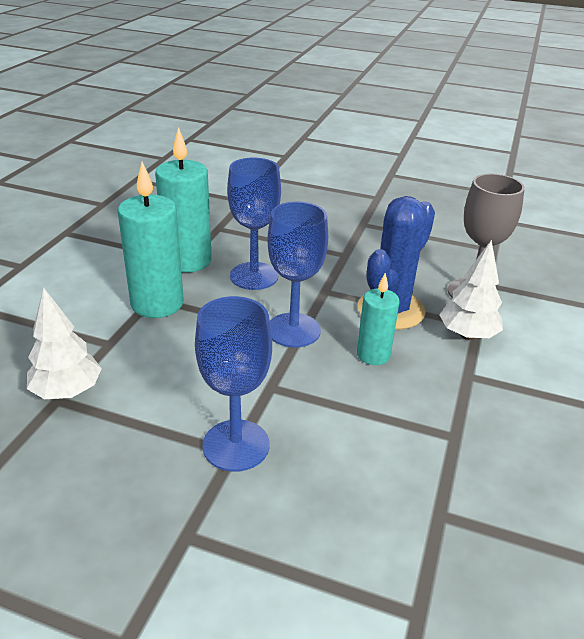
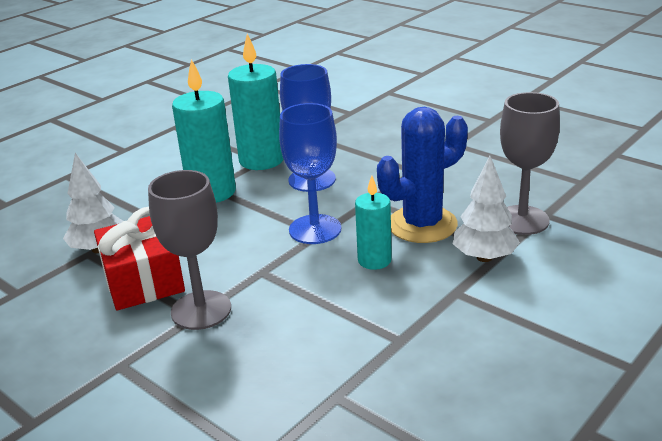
camera: 25 degrees right, 5 degrees down
(147, 422) = (143, 281): none -> red gift
(236, 445) = (201, 310): blue goblet -> grey goblet

